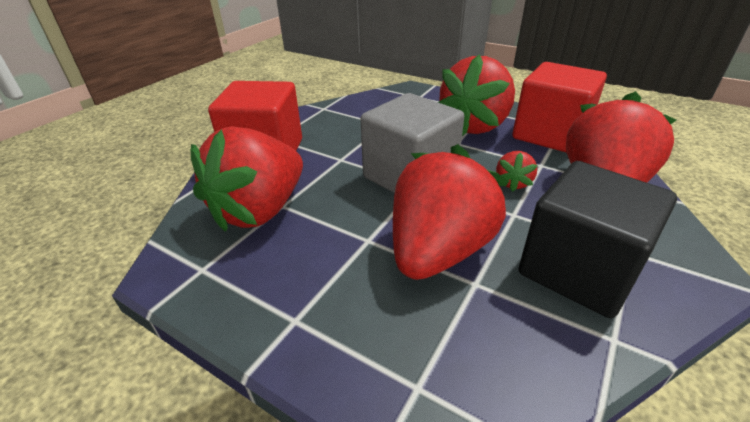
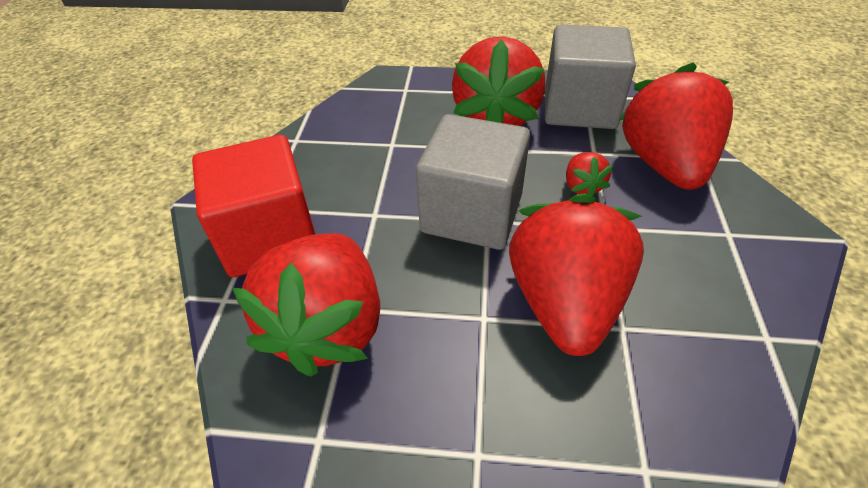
camera: 25 degrees left, 10 degrees up
(550, 134) = (579, 108): red cube -> grey cube
(578, 270) = (700, 273): black cube -> none

